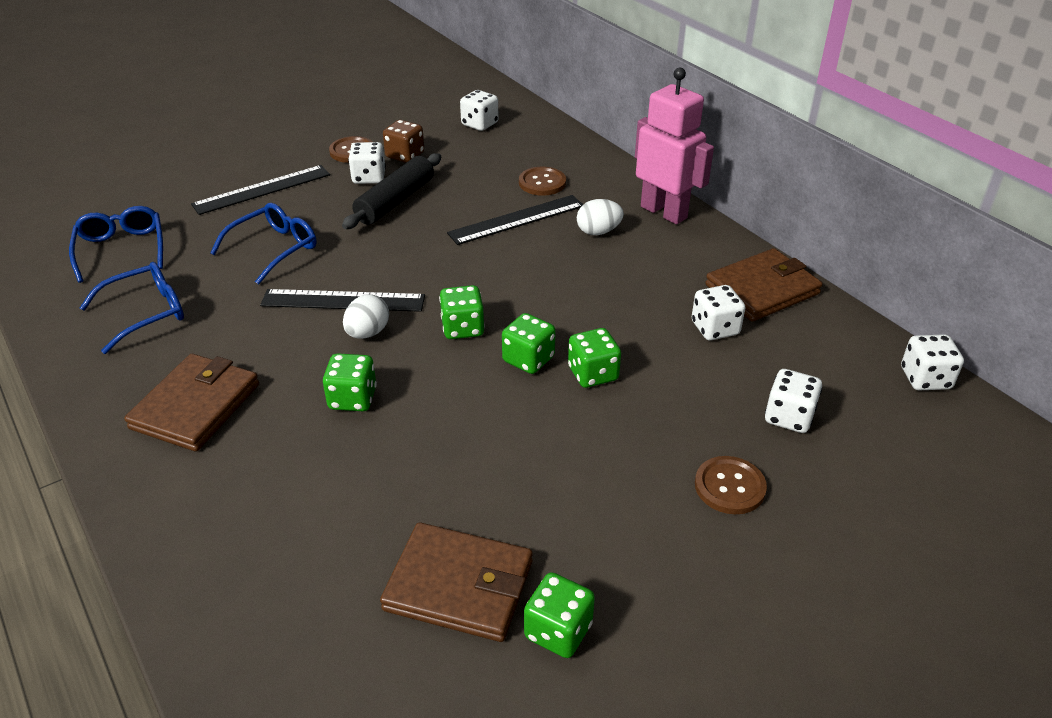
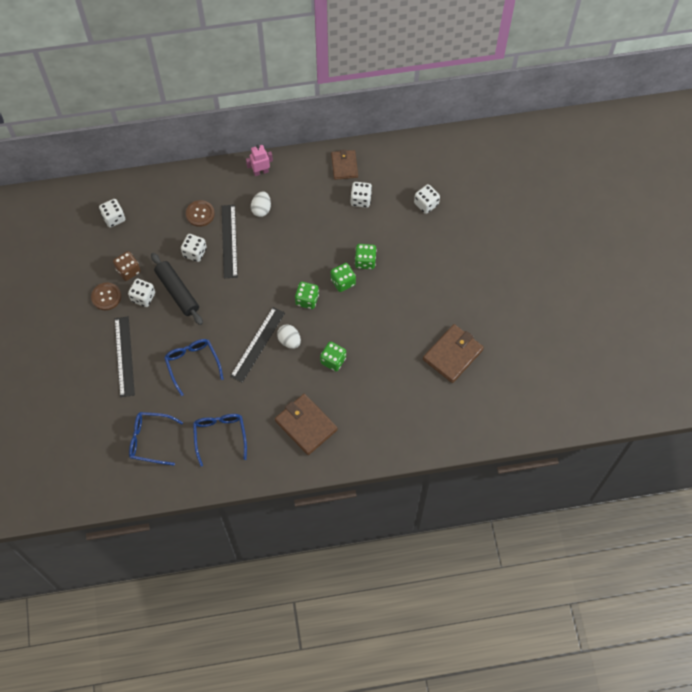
camera: 65 degrees left, 25 degrees up
(558, 631) = (486, 331): green dice -> none
(664, 212) = (261, 172): pink robot -> pink robot, size x0.55
(729, 487) = (450, 245): brown button -> none
(762, 289) = (344, 166): brown wallet -> brown wallet, size x0.66
(925, 378) = (430, 143): white dice -> white dice (195, 252)

